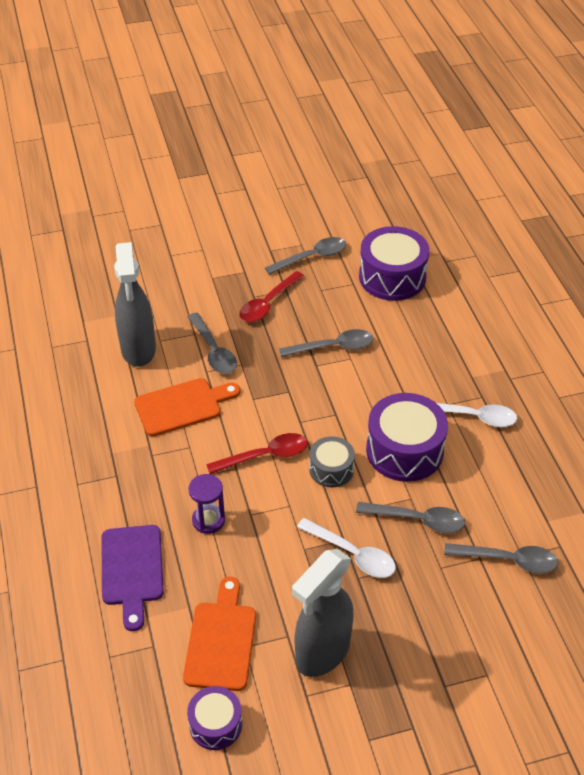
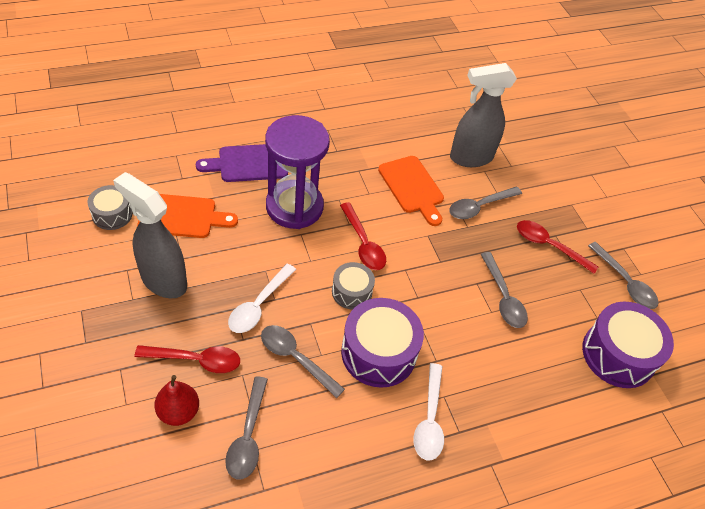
camera: 80 degrees right, 5 degrees up
(208, 520) = (294, 207): purple hourglass -> purple hourglass, size x2.14
(215, 724) = (112, 214): purple drum -> grey drum
(417, 520) = (296, 358): grey spoon -> grey spoon turned 120 degrees clockwise
(427, 611) = (195, 360): none -> red spoon
(489, 623) = (179, 411): none -> red pear

